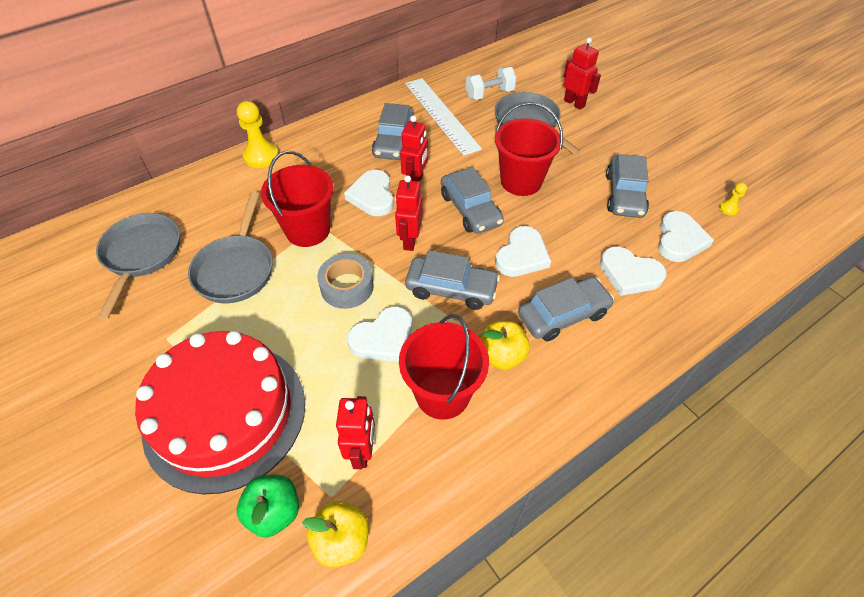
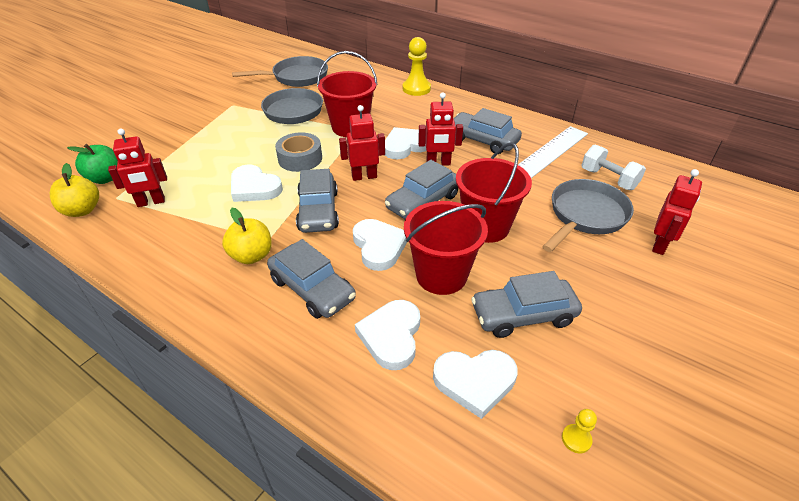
camera: 70 degrees right, 10 degrees down
(225, 414) = (177, 141): red cake -> none
(394, 141) = (483, 140): grey car -> grey car turned 45 degrees clockwise
(442, 394) = (205, 230): red bucket -> red bucket (441, 275)
(522, 255) = (379, 246): white heart -> white heart turned 120 degrees counterclockwise

